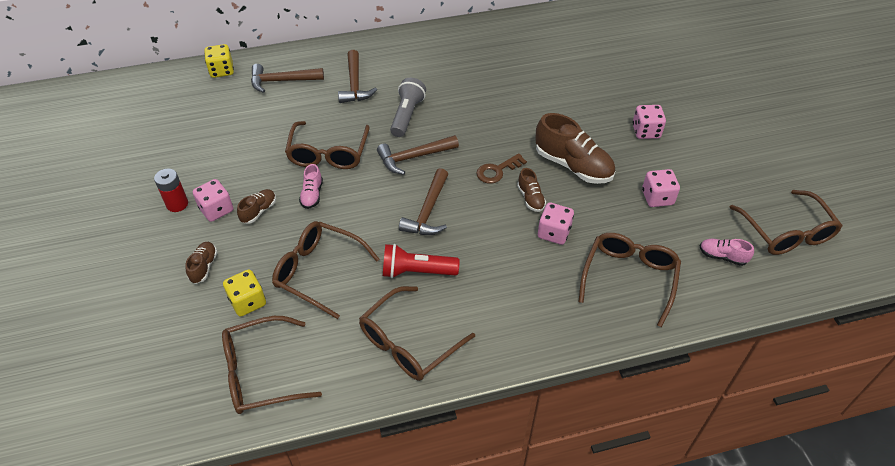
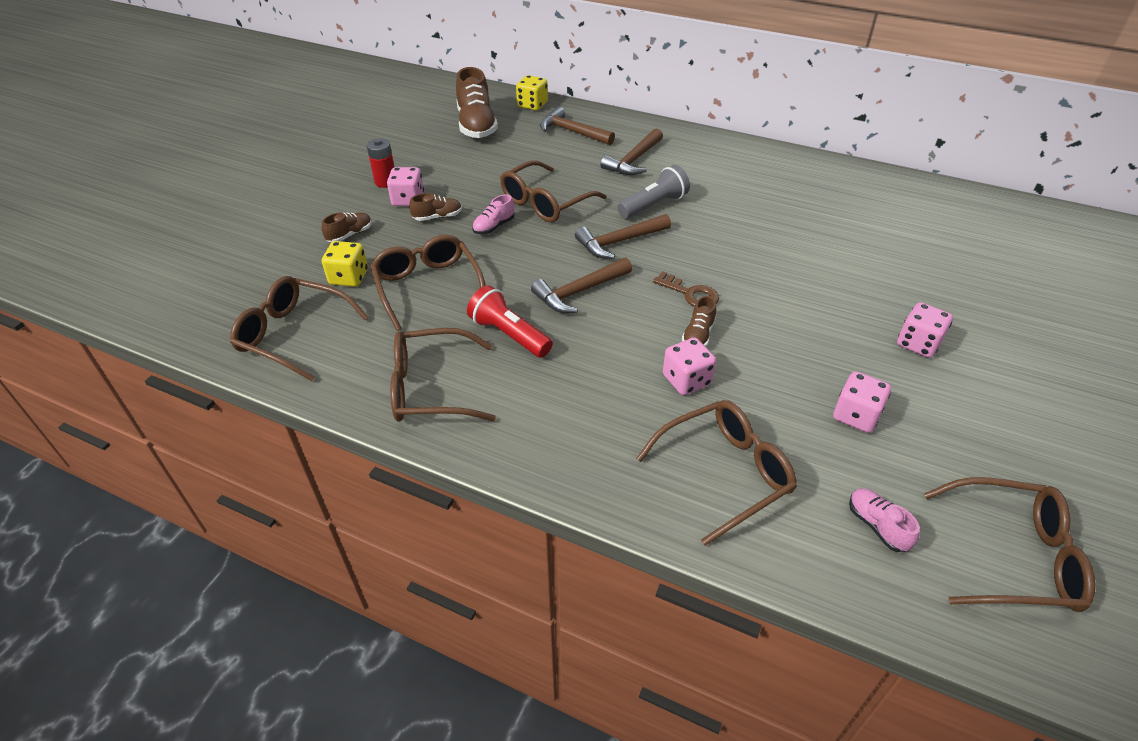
camera: 40 degrees right, 5 degrees down
(414, 157) = (619, 242): brown hammer -> brown hammer turned 45 degrees counterclockwise
(497, 171) = (690, 293): brown key -> brown key turned 150 degrees counterclockwise
(573, 166) = (783, 331): brown shoe -> brown shoe (476, 125)
(785, 231) = (1011, 556): brown glasses -> brown glasses turned 105 degrees counterclockwise

